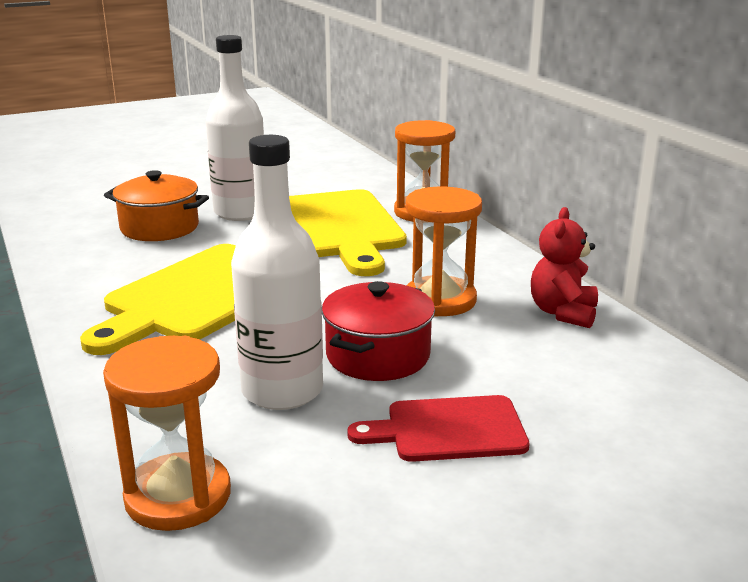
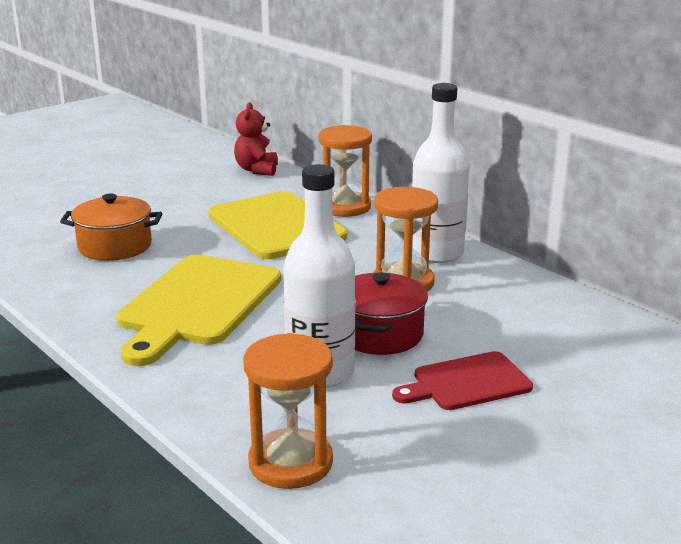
camera: 15 degrees left, 0 degrees up
(241, 212) = (181, 224): white bottle -> white bottle (436, 253)
(563, 313) = (505, 281): red teddy bear -> red teddy bear (257, 170)

